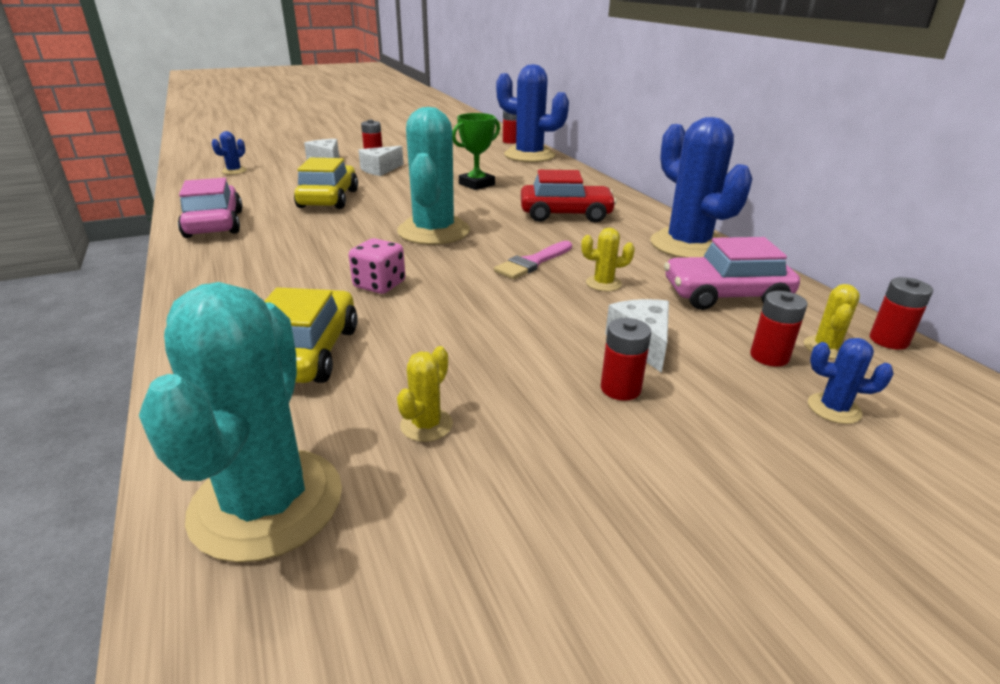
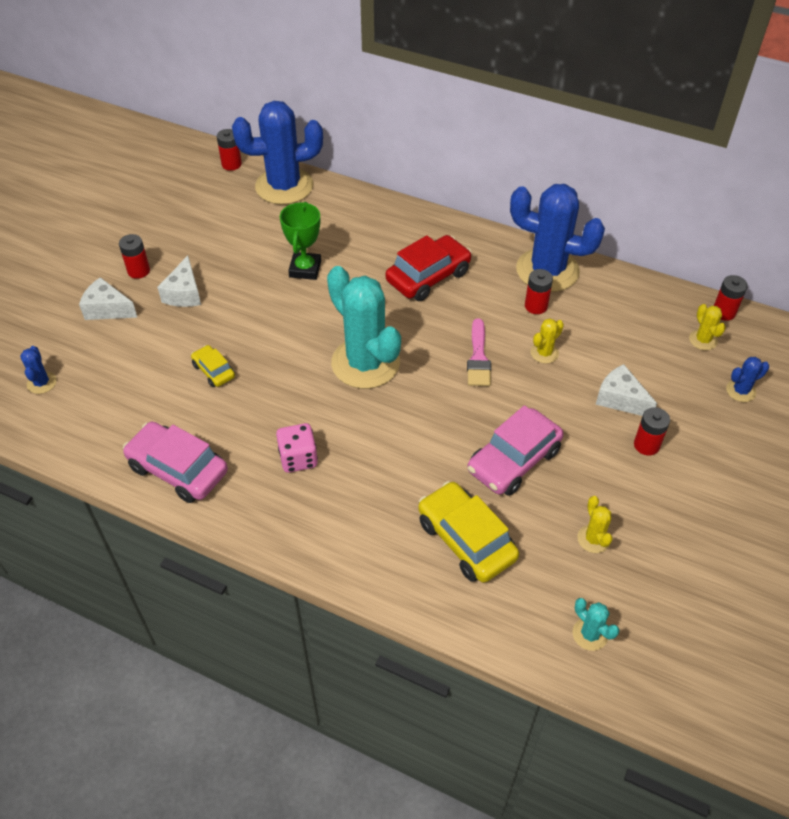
camera: 40 degrees left, 20 degrees up
(267, 503) = (590, 634): turquoise cactus -> turquoise cactus, size x0.42
(328, 199) = (214, 371): yellow car -> yellow car, size x0.54
(379, 285) = (416, 451): pink dice -> pink dice (298, 458)
(725, 295) = (618, 319): pink car -> pink car (513, 460)
(769, 356) = (685, 367): red battery -> red battery (536, 306)

